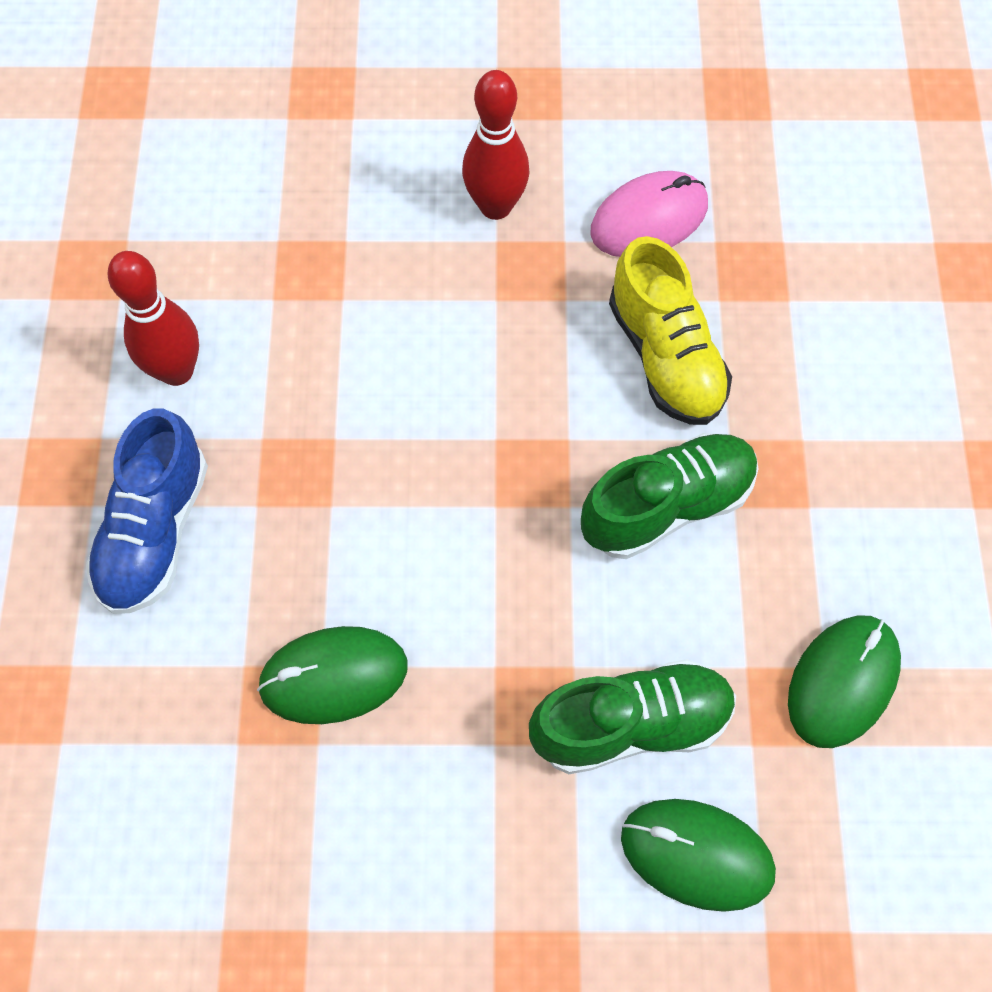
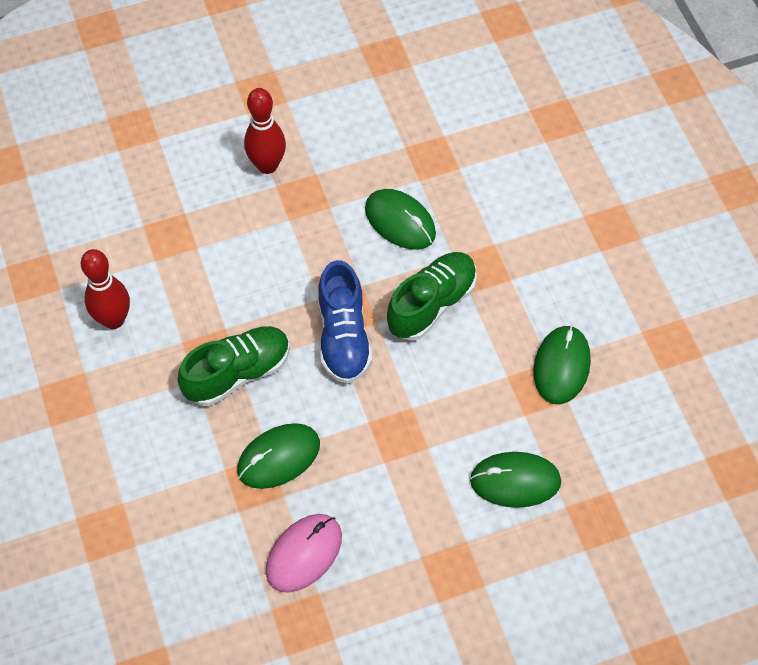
camera: 20 degrees left, 5 degrees down
(155, 531) = (140, 413): blue shoe -> blue shoe (343, 336)
(631, 724) = (455, 426): green shoe -> green shoe (237, 373)
(649, 219) = (361, 145): pink mouse -> pink mouse (304, 554)
(665, 356) = (400, 221): yellow shoe -> green mouse

